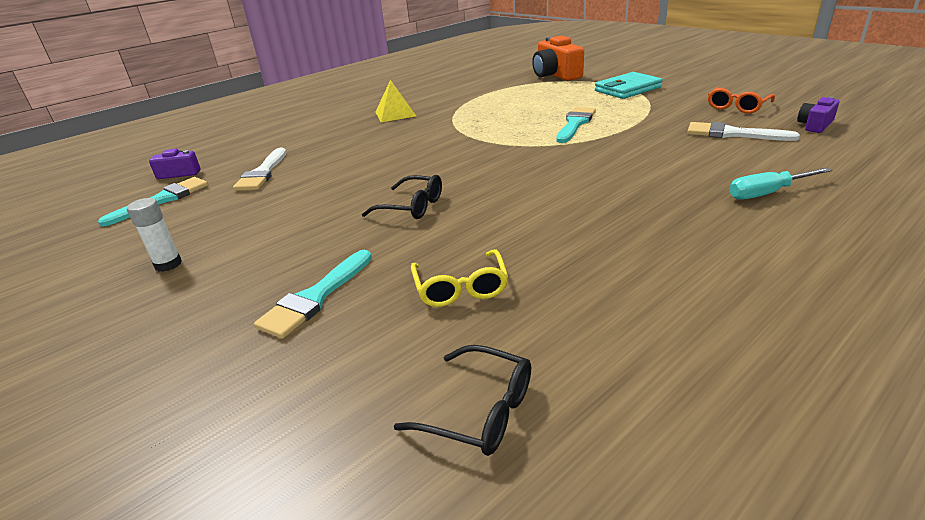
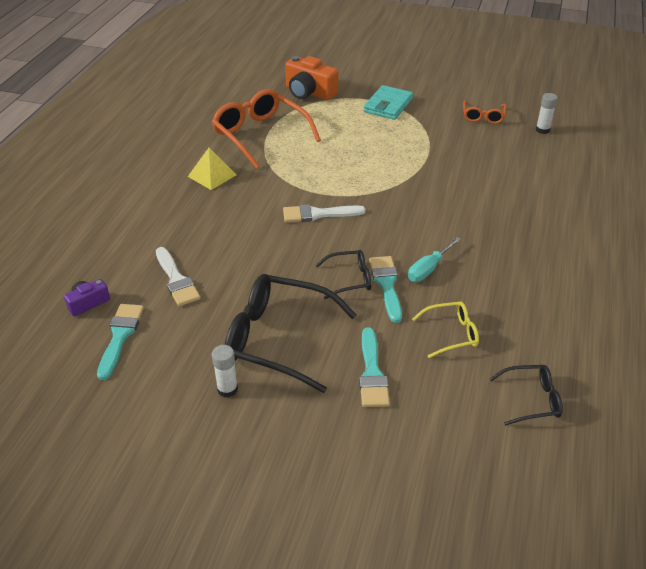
camera: 35 degrees left, 10 degrees up
(273, 237) = (278, 339): none -> black glasses
(460, 288) = (451, 334): yellow glasses -> yellow glasses turned 60 degrees counterclockwise
(473, 95) = (260, 135): none -> orange glasses
(575, 124) = (384, 159): turquoise brush -> turquoise brush (386, 285)
(732, 134) = (500, 149): white brush -> white brush (318, 214)
(767, 193) = (555, 205): turquoise screwdriver -> turquoise screwdriver (429, 269)
(815, 125) = (542, 130): purple camera -> white glue stick

